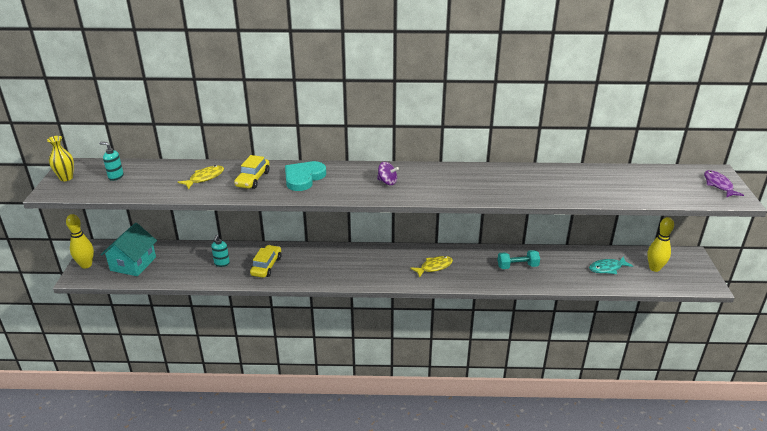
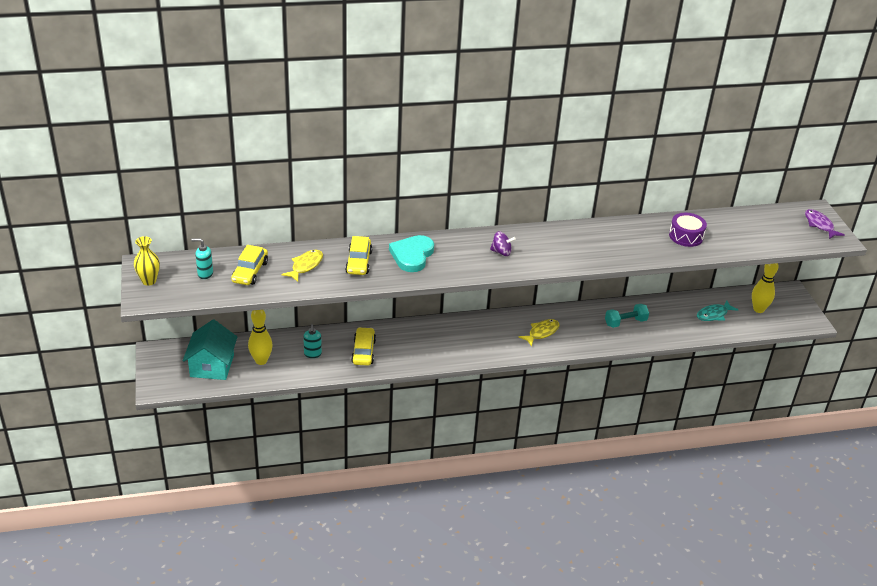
camera: 15 degrees left, 5 degrees up
(86, 265) = (158, 373): yellow bowling pin -> yellow bowling pin (261, 361)
(154, 178) = (250, 272): none -> yellow car
(574, 183) = (686, 236): none -> purple drum

